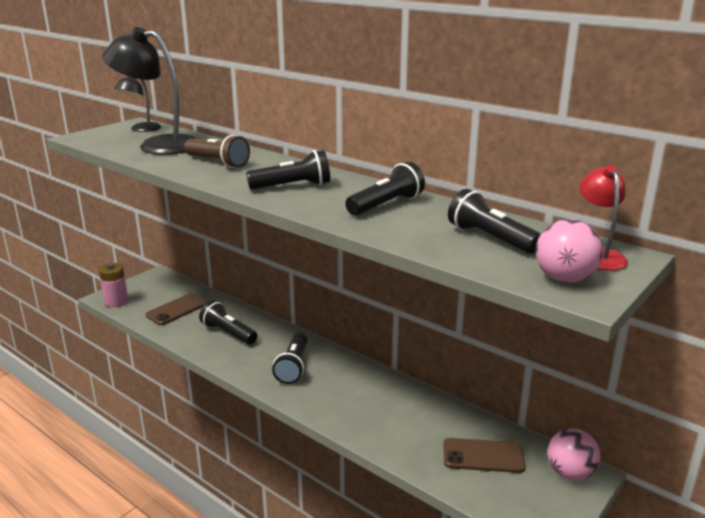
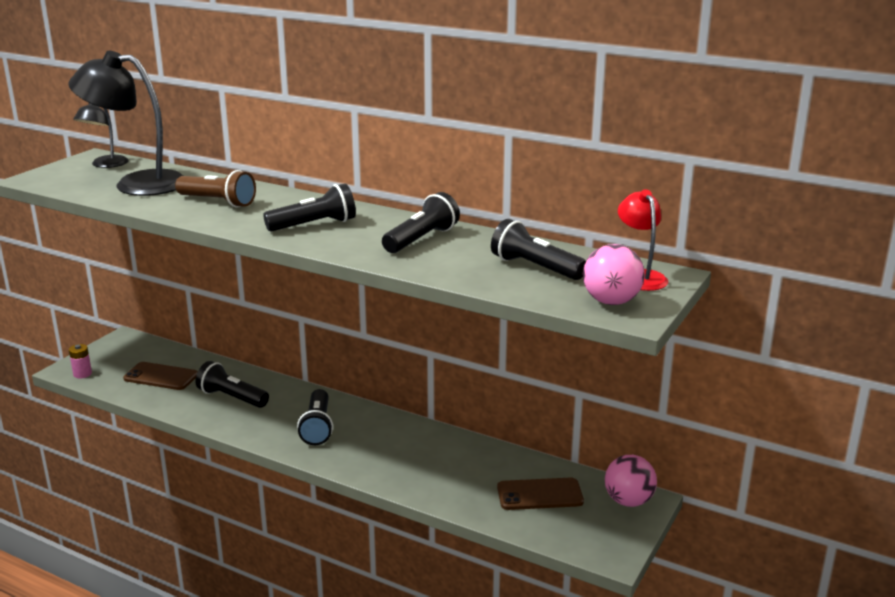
camera: 10 degrees left, 0 degrees up
(116, 302) = (82, 374): pink battery -> pink battery, size x0.64
(176, 310) = (161, 377): brown phone -> brown phone turned 75 degrees clockwise

